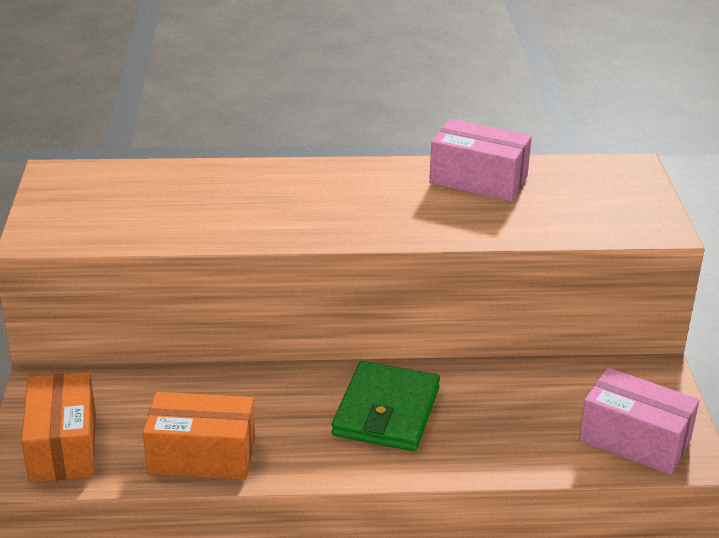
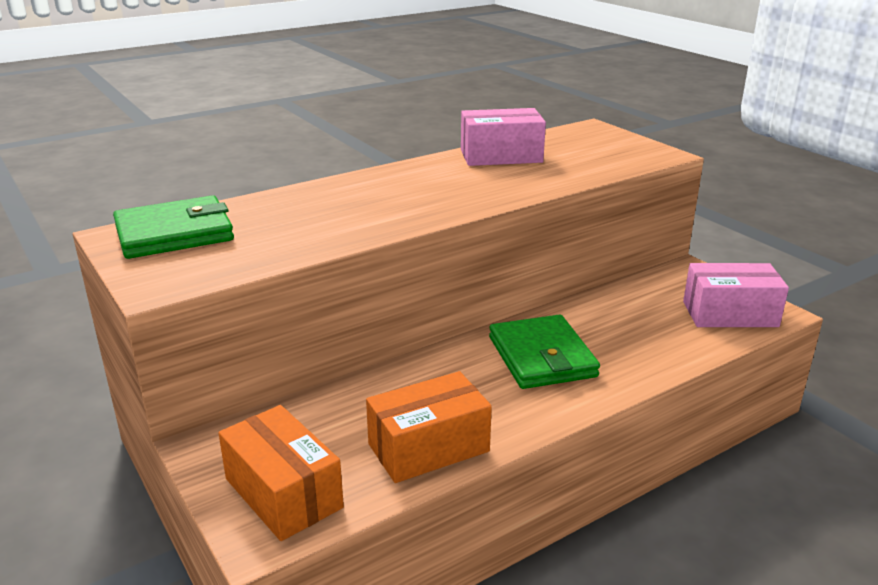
camera: 30 degrees left, 5 degrees down
(96, 186) = (174, 233): none -> green wallet

